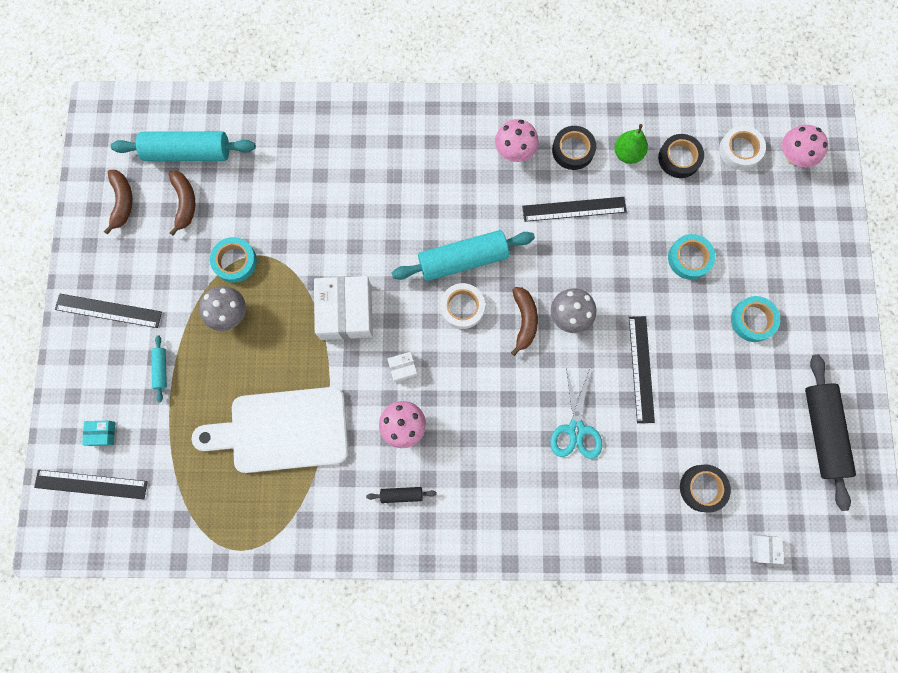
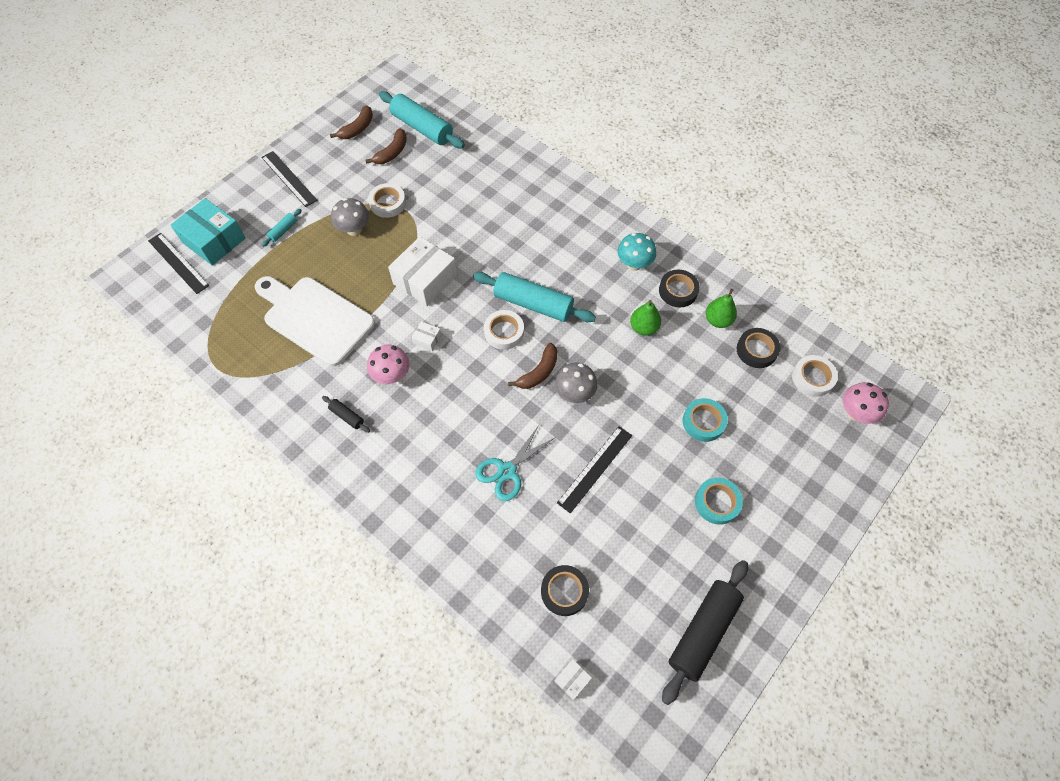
camera: 40 degrees right, 15 degrees down
(102, 433) = (214, 240): turquoise box -> turquoise box, size x2.31
(235, 261) = (388, 203): turquoise tape -> white tape
(514, 151) = (634, 264): pink mushroom -> turquoise mushroom
(574, 209) = (643, 328): black ruler -> green pear

